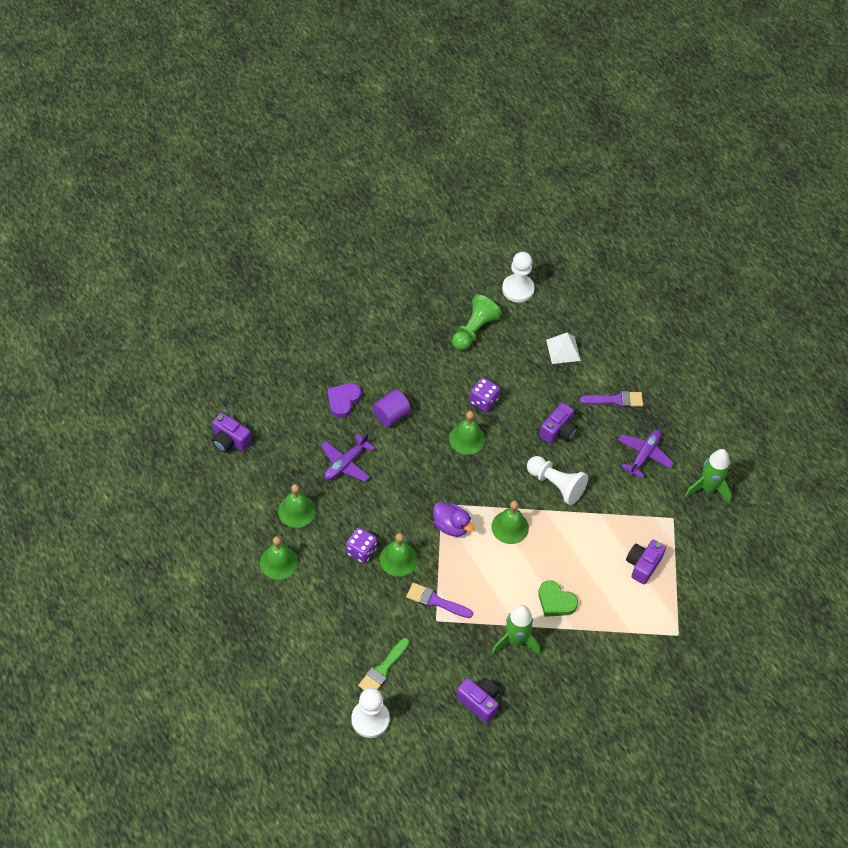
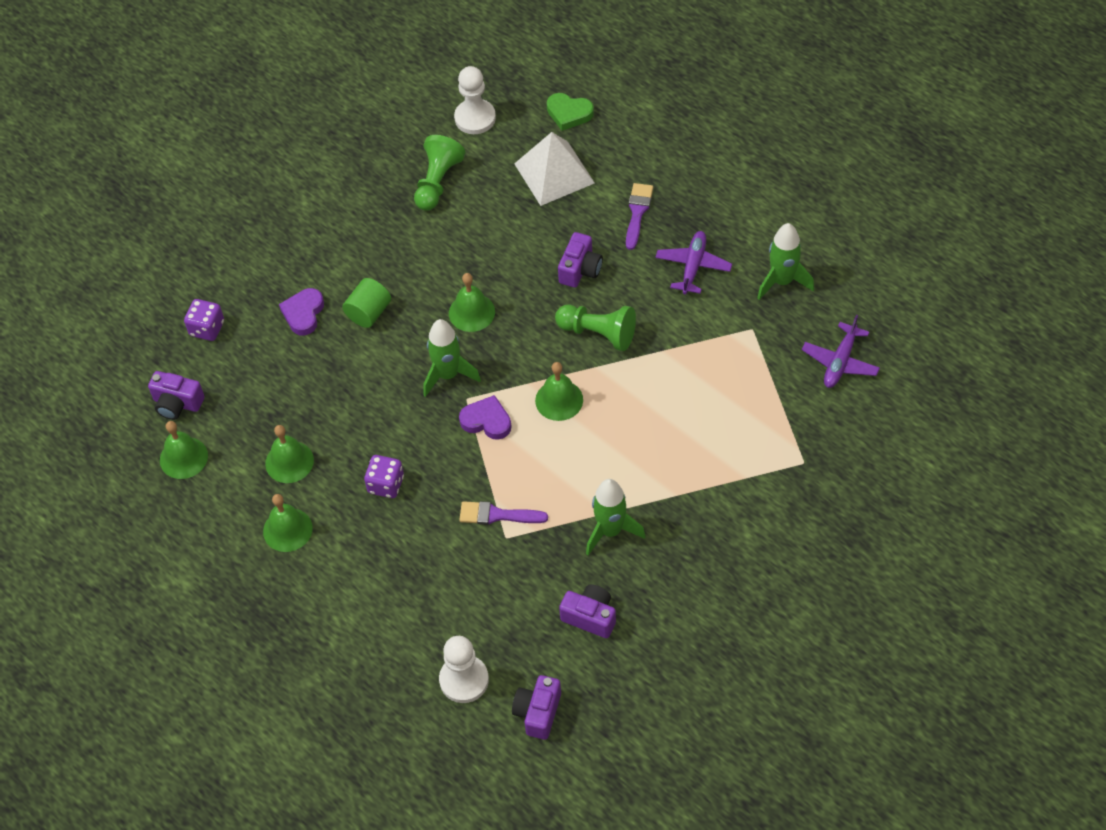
camera: 10 degrees left, 0 degrees up
(346, 463) = (332, 387): purple plane -> purple plane (840, 362)
(383, 669) = (459, 616): green brush -> none
(391, 415) = (369, 313): purple cylinder -> green cylinder
(398, 559) = (435, 480): green bell -> green bell (183, 457)
(434, 481) = (448, 375): none -> green rocket
(451, 526) = (486, 421): purple duck -> purple heart
(483, 401) = (477, 262): purple dice -> purple dice (207, 328)
(555, 601) = (644, 470): green heart -> green heart (569, 113)
(556, 485) = (598, 333): white pawn -> green pawn
(563, 350) = (554, 173): white pyramid -> white pyramid, size x1.61
(616, 400) = (637, 212): purple brush -> purple brush turned 60 degrees counterclockwise
(643, 565) = (734, 395): purple camera -> purple camera (538, 712)

